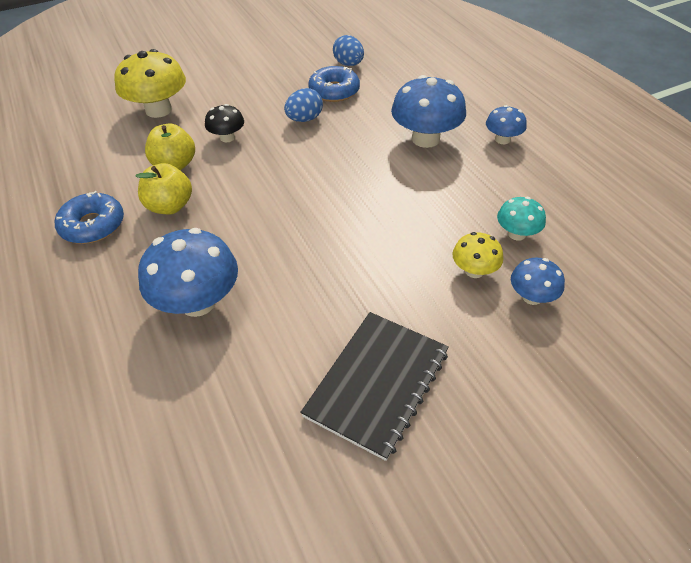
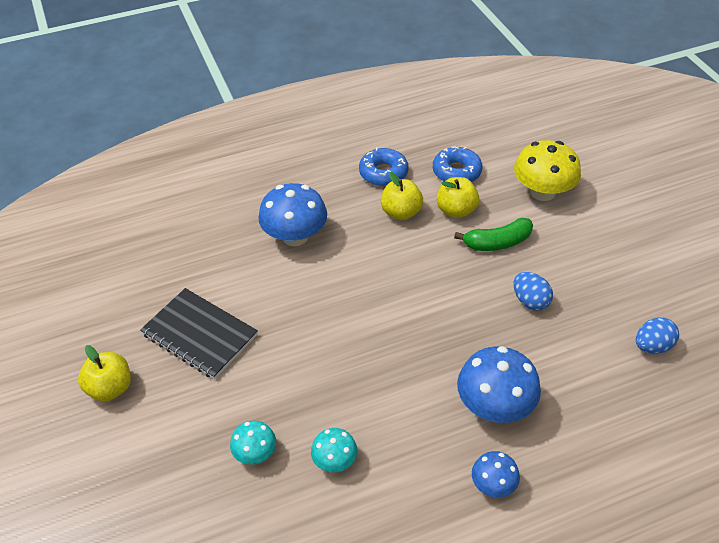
camera: 95 degrees right, 0 degrees up
(227, 137) = (497, 243): black mushroom -> green banana
(334, 91) = (588, 329): blue donut -> blue donut (456, 172)
(474, 271) = (293, 415): yellow mushroom -> none
(490, 482) = (110, 388): none -> yellow apple
(532, 297) = (255, 453): blue mushroom -> turquoise mushroom

